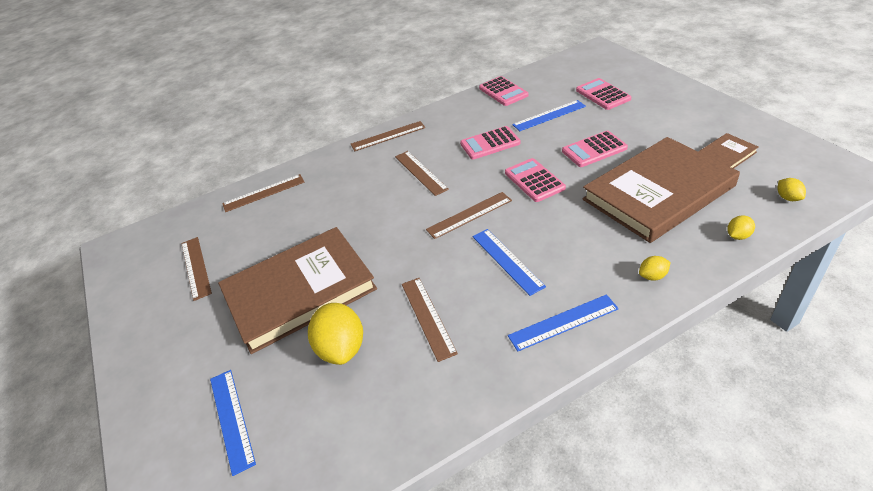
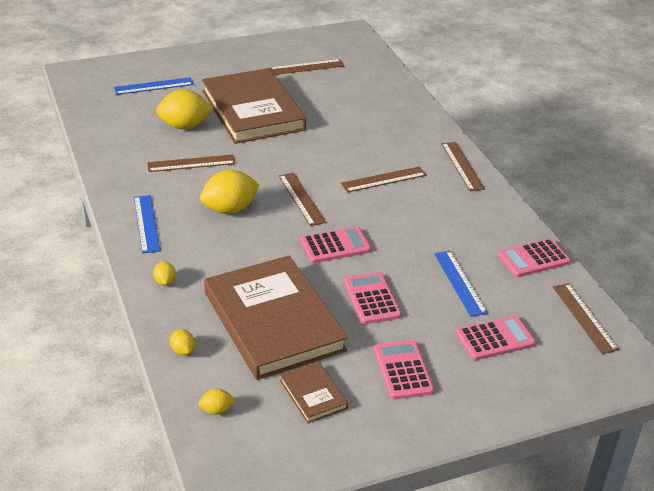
camera: 90 degrees right, 5 degrees down
(264, 193) = (392, 94): brown ruler -> brown ruler (584, 317)
(490, 143) = (417, 229): pink calculator -> pink calculator (403, 370)
(507, 260) = (230, 209): blue ruler -> yellow lemon

